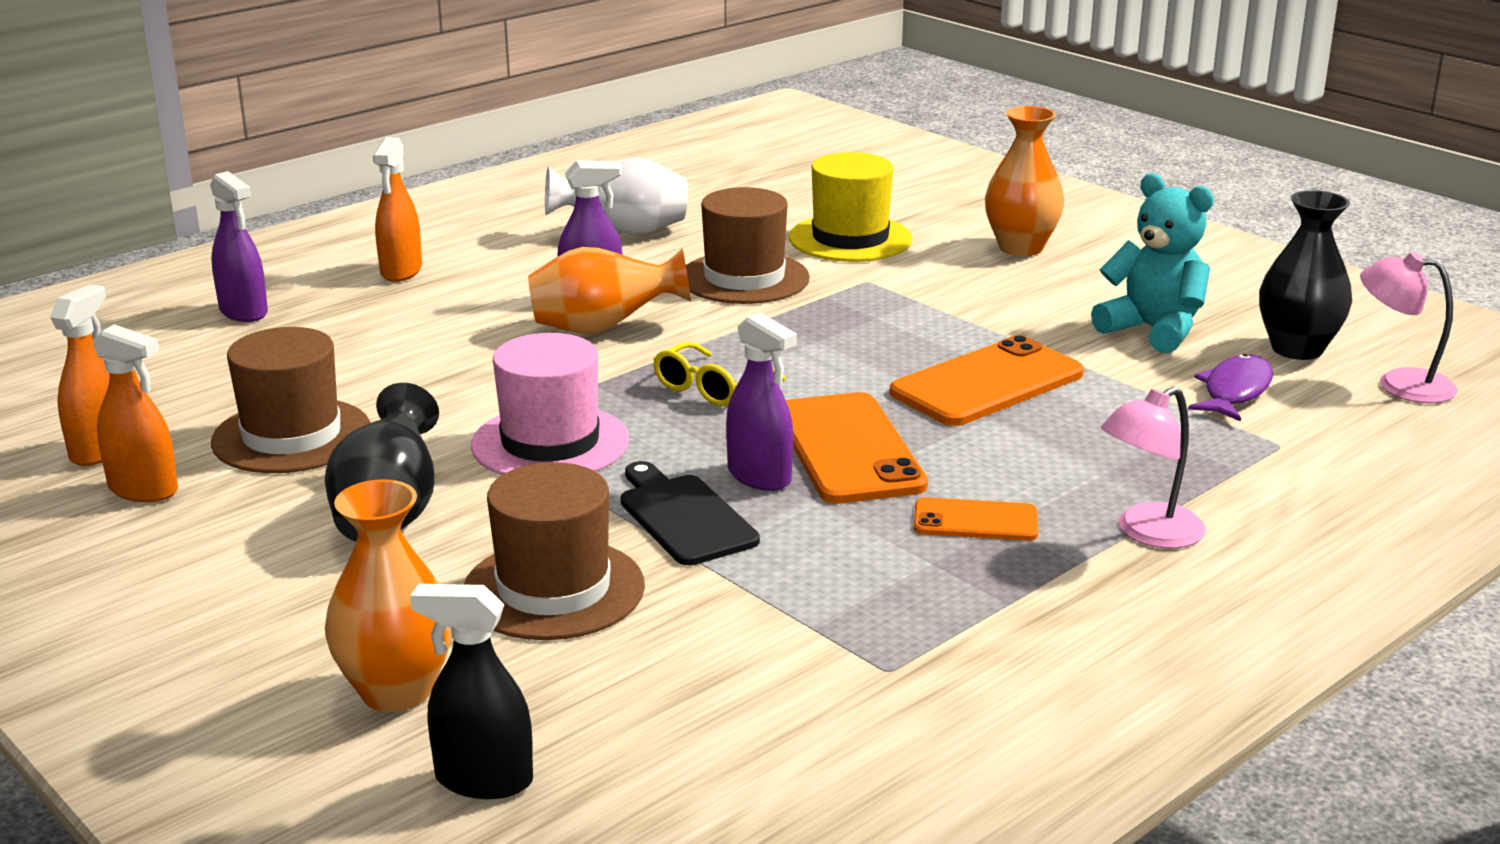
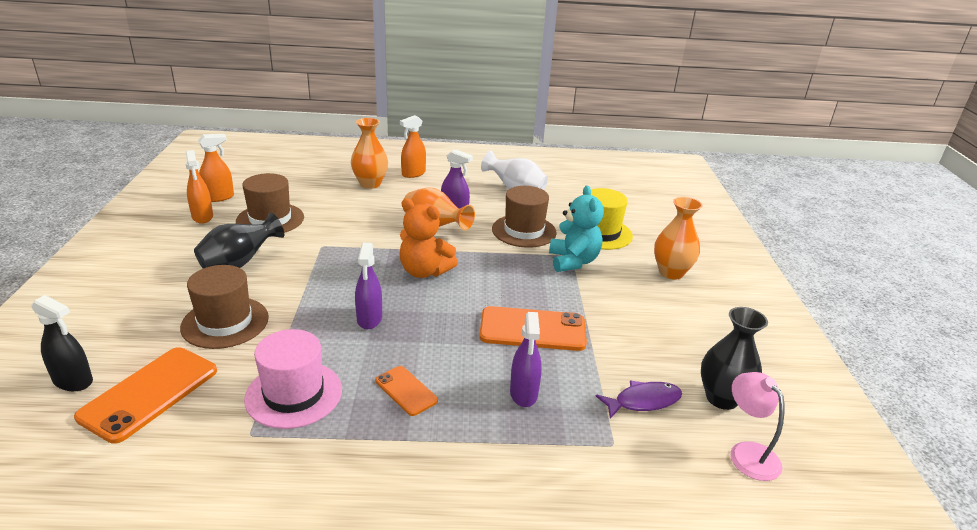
camera: 40 degrees right, 5 degrees up
(243, 312) = (341, 168): purple spray bottle -> purple spray bottle (523, 393)
(396, 691) = (119, 330): orange vase -> orange vase (370, 184)
(483, 780) = (73, 381): black spray bottle -> black spray bottle turned 150 degrees clockwise
(550, 443) = (332, 264): pink hat -> pink hat (294, 394)
(684, 517) = (314, 320): black cutting board -> none
(711, 388) = (424, 271): yellow glasses -> orange teddy bear
(848, 449) = (421, 327): orange phone -> orange phone (149, 393)
(1147, 533) = (462, 447): pink lamp -> none
(1153, 330) = (660, 346): turquoise teddy bear -> turquoise teddy bear (573, 261)

